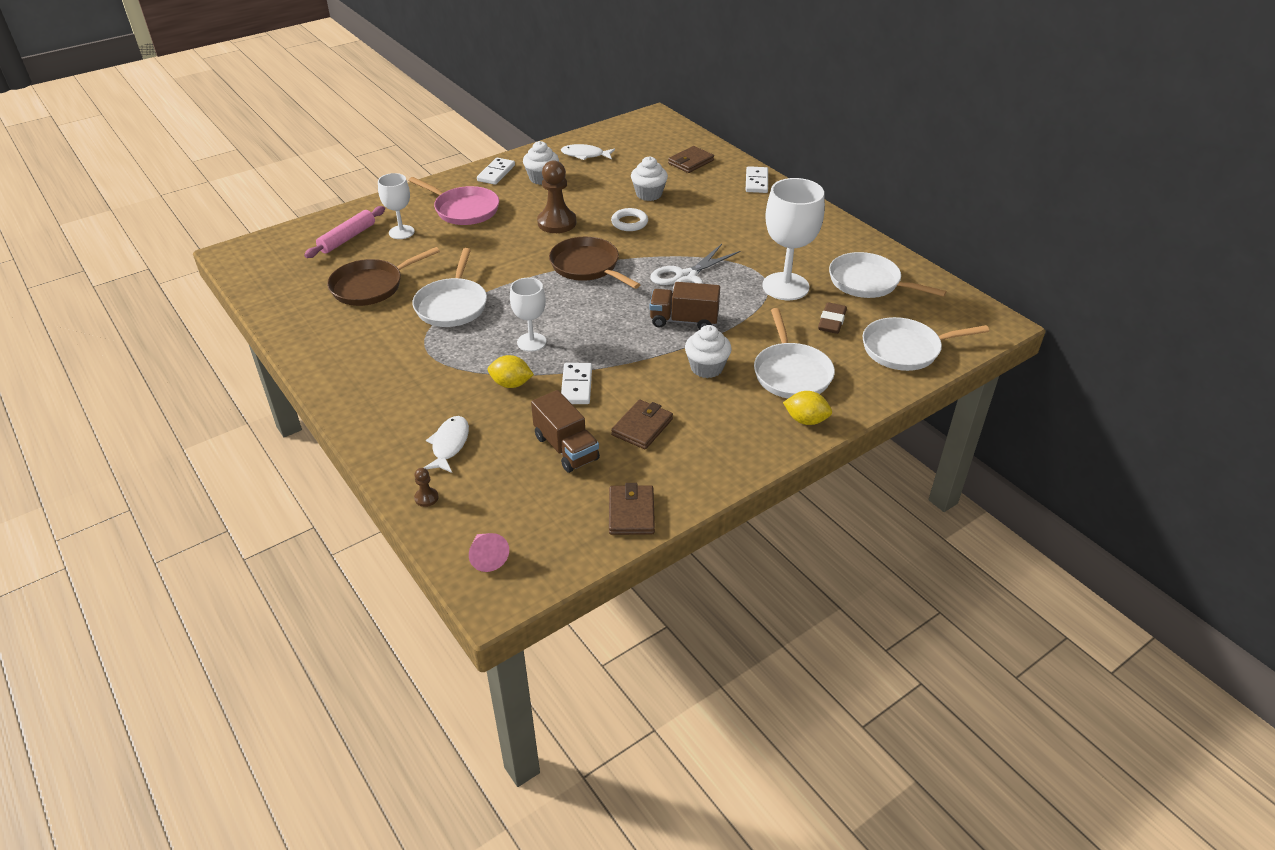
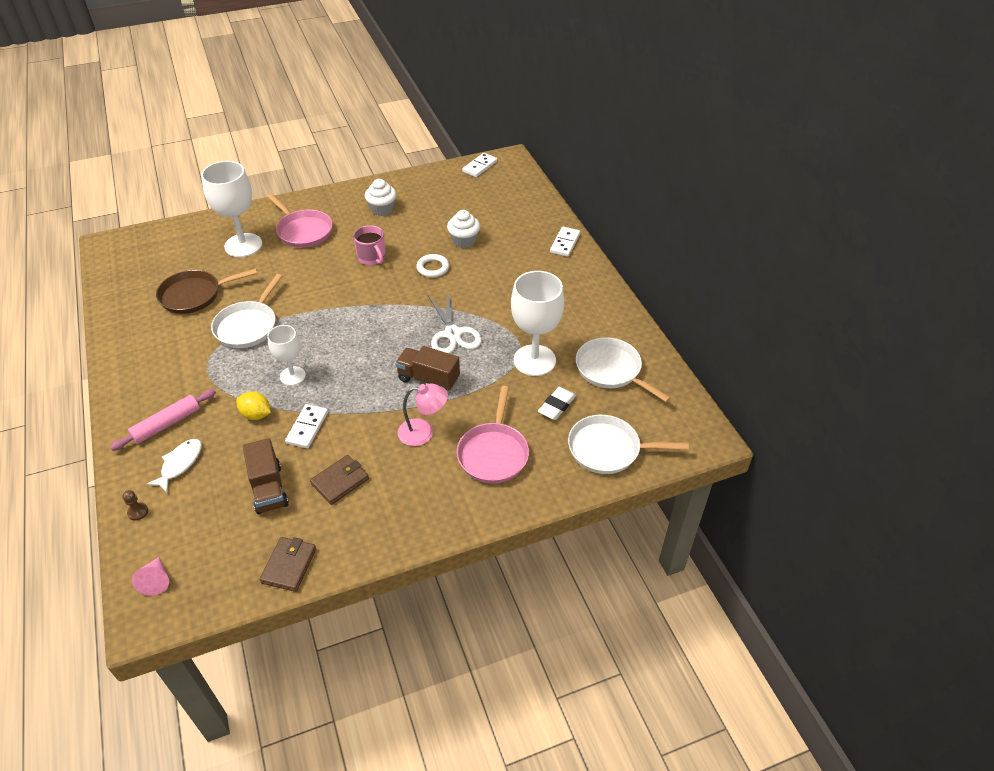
camera: 15 degrees right, 5 degrees up
(347, 238) = (199, 244): pink rolling pin -> pink rolling pin (167, 424)
(401, 232) = (243, 245): white goblet -> white goblet, size x1.71
(496, 173) = (347, 198): white domino -> white domino (479, 166)
(557, 223) = (372, 257): brown pawn -> pink mug
(585, 155) = (430, 190): white fish -> none
(587, 266) = (375, 307): brown pan -> none
(686, 277) = (452, 334): white scissors -> white scissors turned 75 degrees counterclockwise
(690, 162) = (517, 212): brown wallet -> none
(706, 368) = (423, 432): white cupcake -> pink lamp
(791, 373) = (493, 453): white pan -> pink pan
(806, 420) = (481, 505): yellow lemon -> none
(832, 322) = (557, 406): brown eraser -> white eraser

